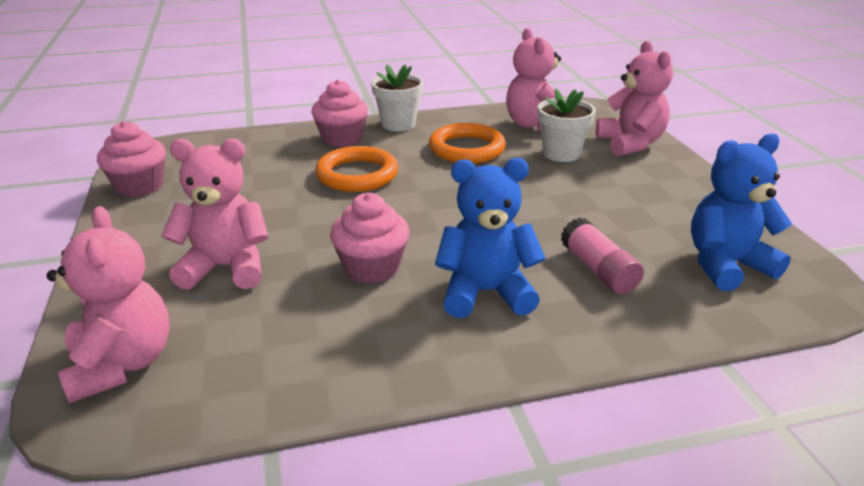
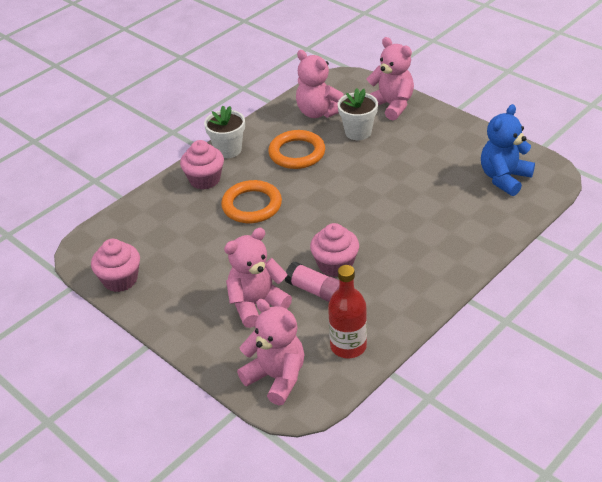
camera: 30 degrees left, 10 degrees up
(259, 373) = (348, 346): none -> red bottle
(485, 293) = (407, 251): blue teddy bear -> none
(598, 270) = (448, 210): pink glue stick -> pink glue stick (315, 291)

